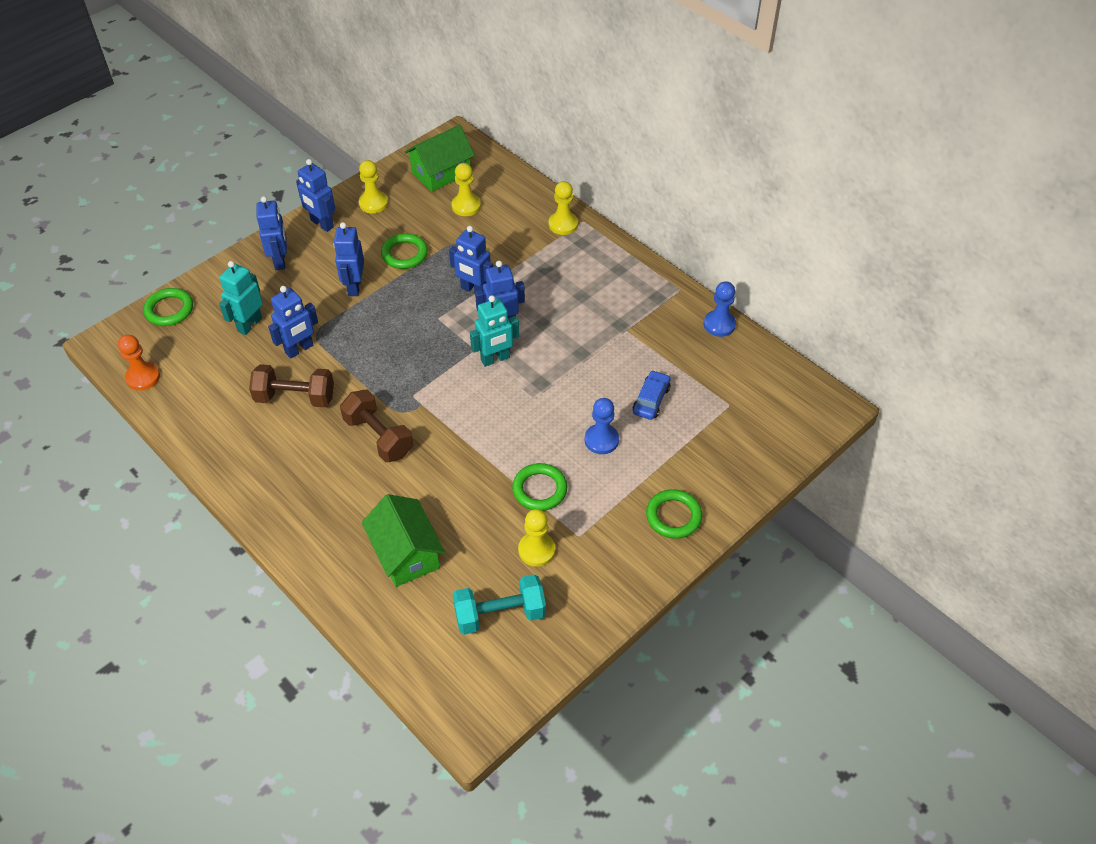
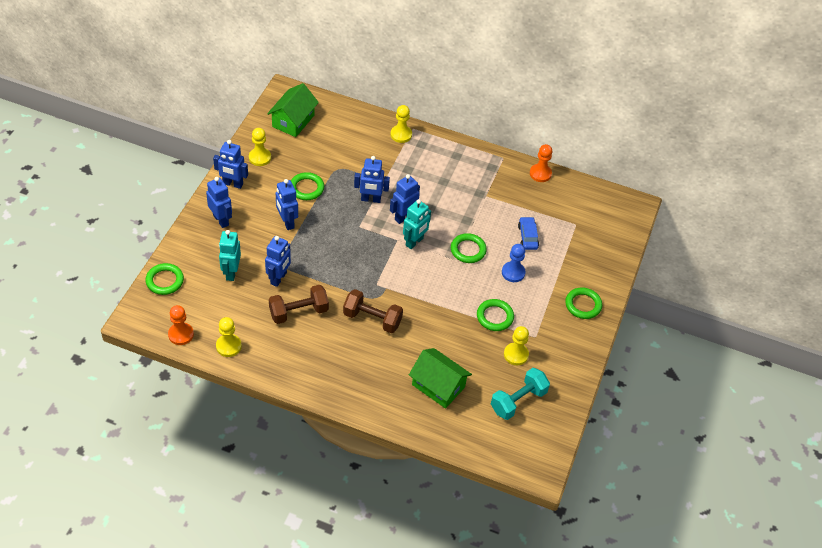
camera: 30 degrees left, 0 degrees up
(466, 206) = (327, 141): yellow pawn -> yellow pawn (228, 346)
(558, 391) = (468, 250): none -> green ring
(719, 324) = (540, 174): blue pawn -> orange pawn

